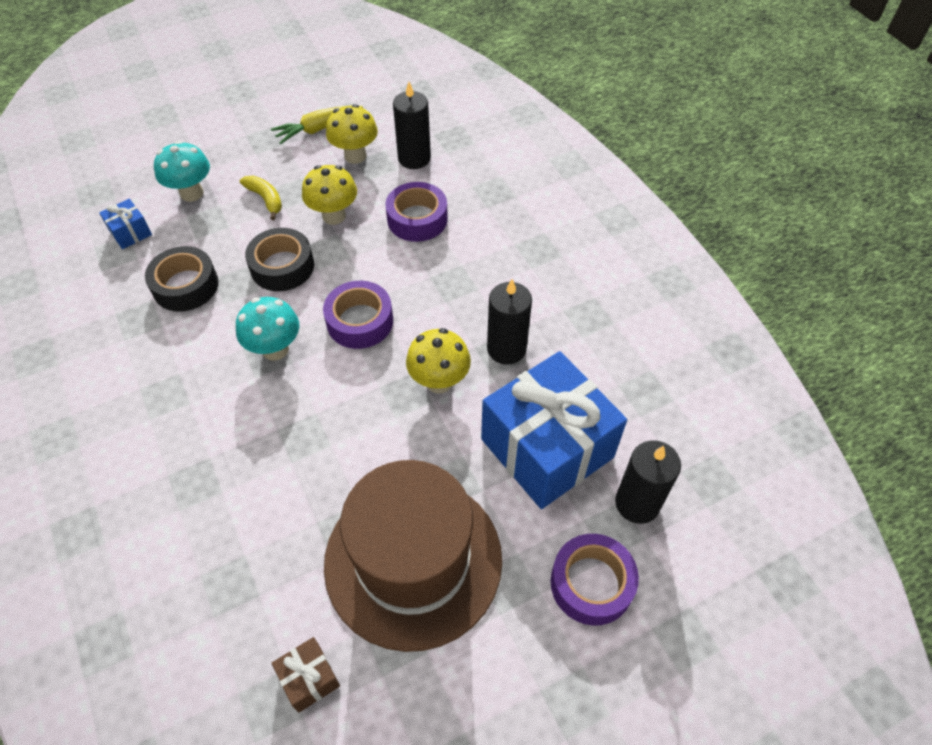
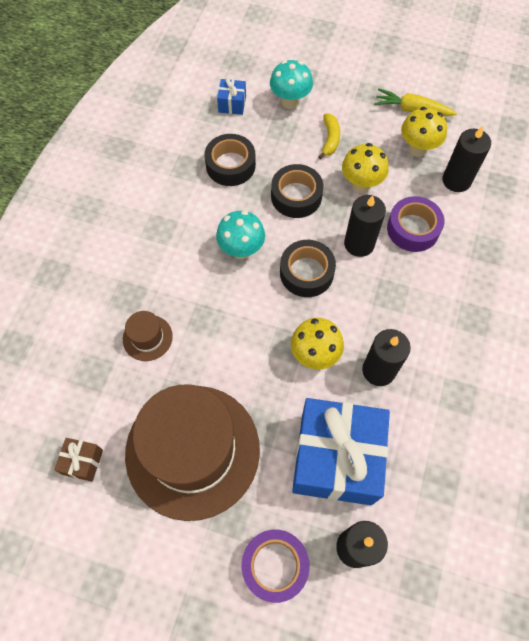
camera: 45 degrees right, 10 degrees up
(257, 502) = (147, 337): none -> brown hat
(360, 321) = (306, 273): purple tape -> black tape
(383, 263) = (359, 244): none -> black candle

